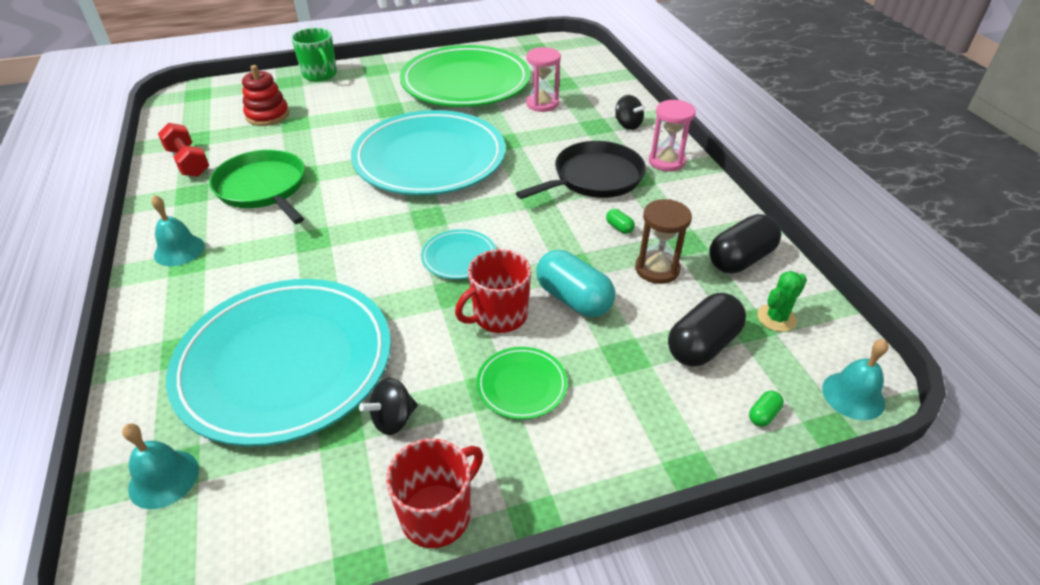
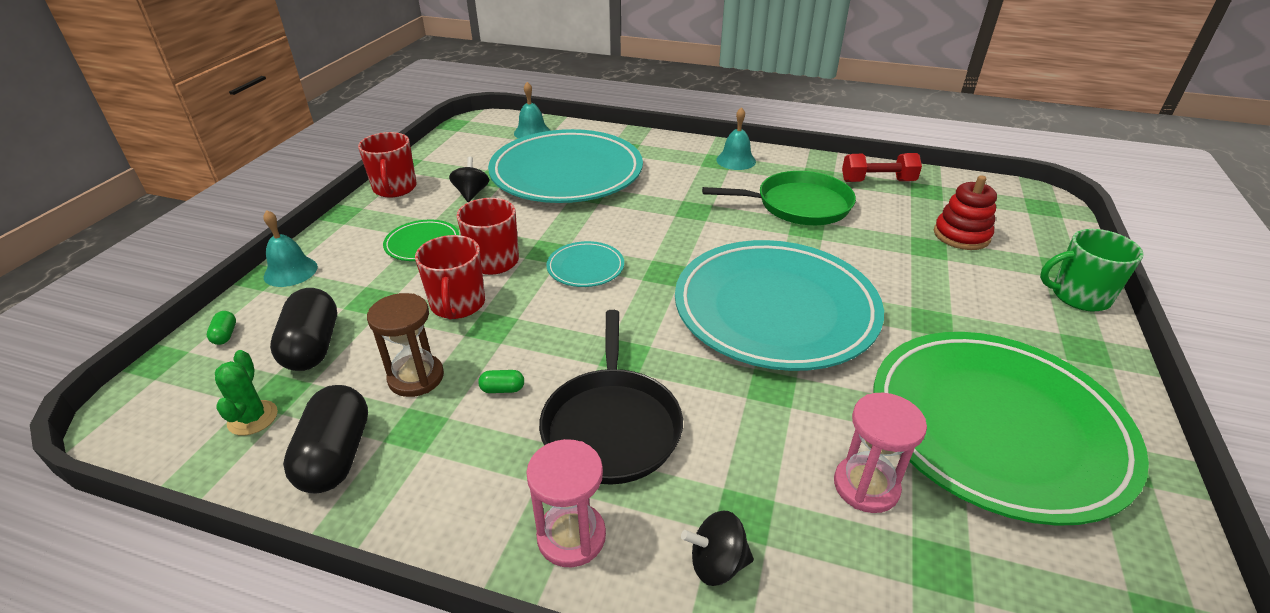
camera: 125 degrees right, 5 degrees down
(573, 299) = (457, 304): turquoise capsule -> red mug
(853, 395) = (141, 399): turquoise bell -> turquoise bell (290, 271)

